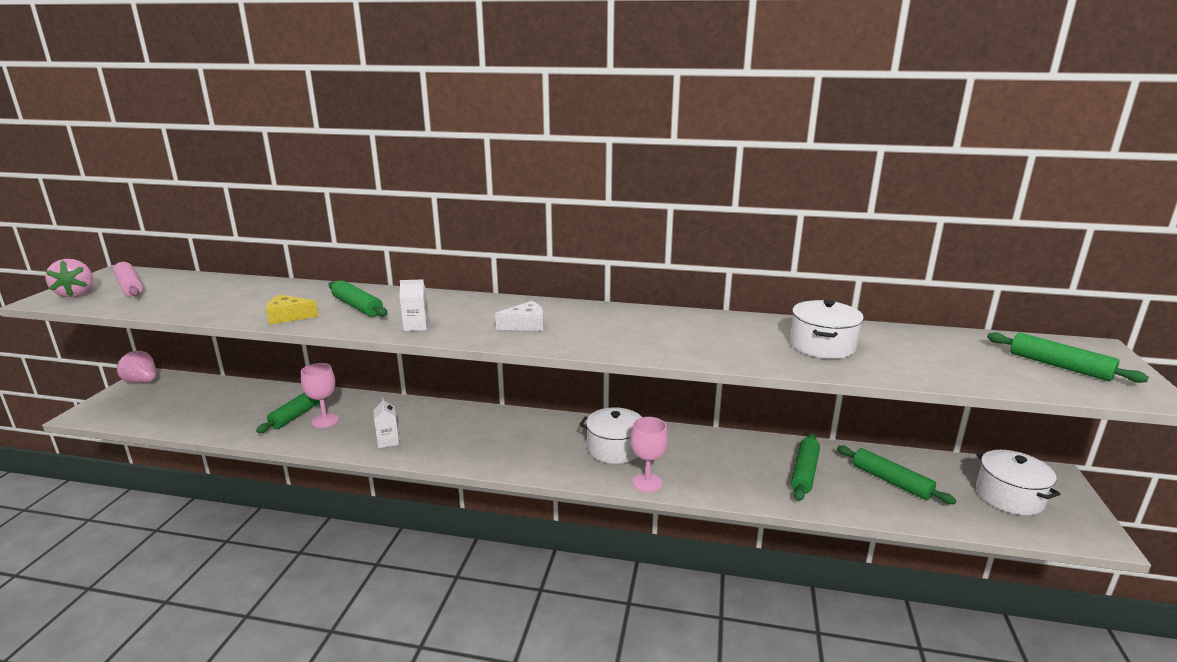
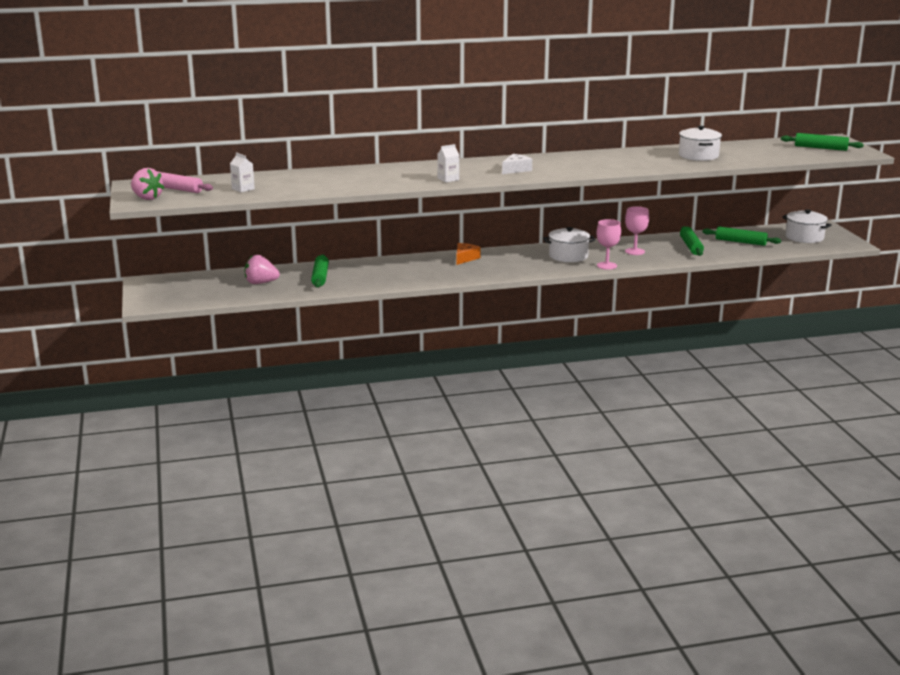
camera: 25 degrees left, 0 degrees up
(142, 381) = (147, 284): pink strawberry -> pink strawberry (261, 283)
(288, 317) = (350, 187): yellow cheese -> none
(325, 421) = (347, 277): pink goblet -> pink goblet (634, 251)
(357, 307) = (384, 176): green rolling pin -> none
(388, 441) = (413, 278): white carton -> white carton (243, 189)
(486, 421) = (465, 258): none -> orange cheese

